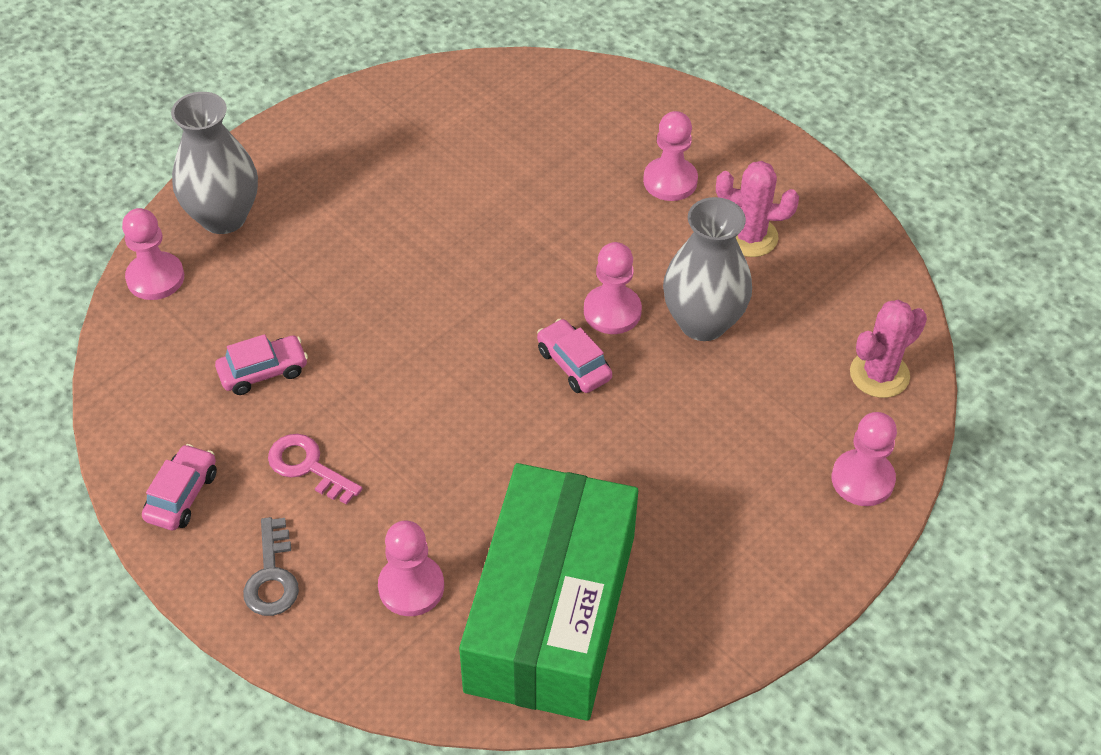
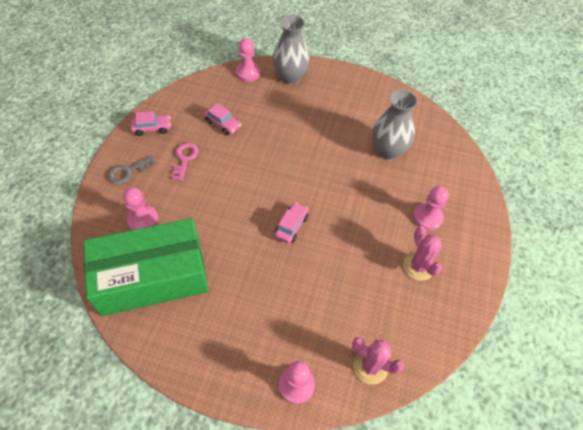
camera: 60 degrees right, 5 degrees up
(612, 311) = (331, 228): pink pawn -> none
(703, 322) = (350, 268): grey vase -> grey vase (388, 151)

